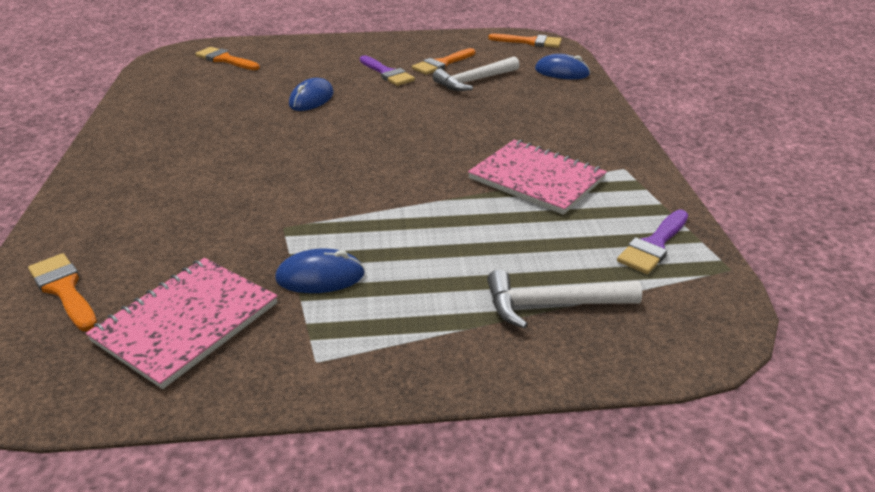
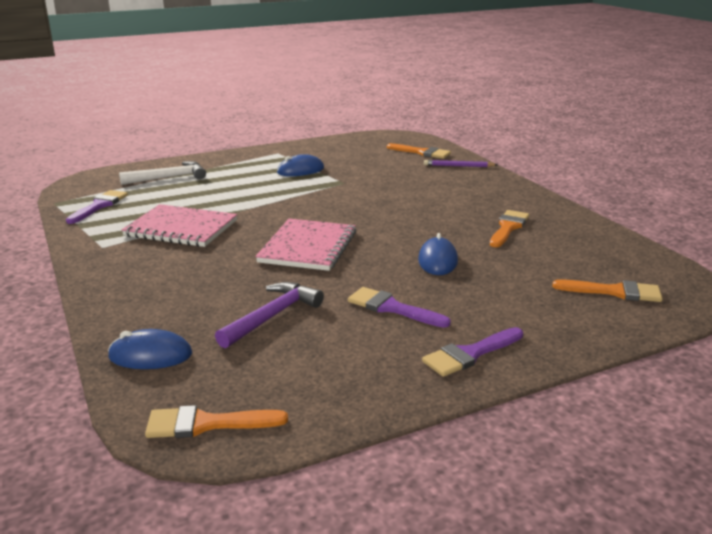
camera: 160 degrees right, 10 degrees down
(76, 232) = (458, 166): none -> purple pencil
(186, 322) = (348, 153): pink notebook -> pink notebook (308, 247)
(368, 46) = (470, 354): none -> purple brush
(442, 64) = (332, 338): orange brush -> orange brush (508, 227)
(474, 81) = (272, 316): white hammer -> purple hammer

